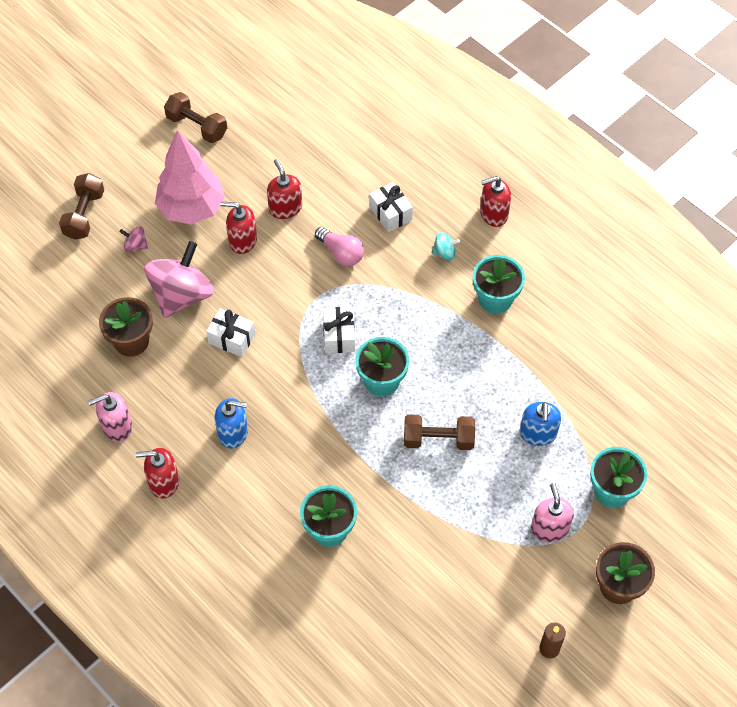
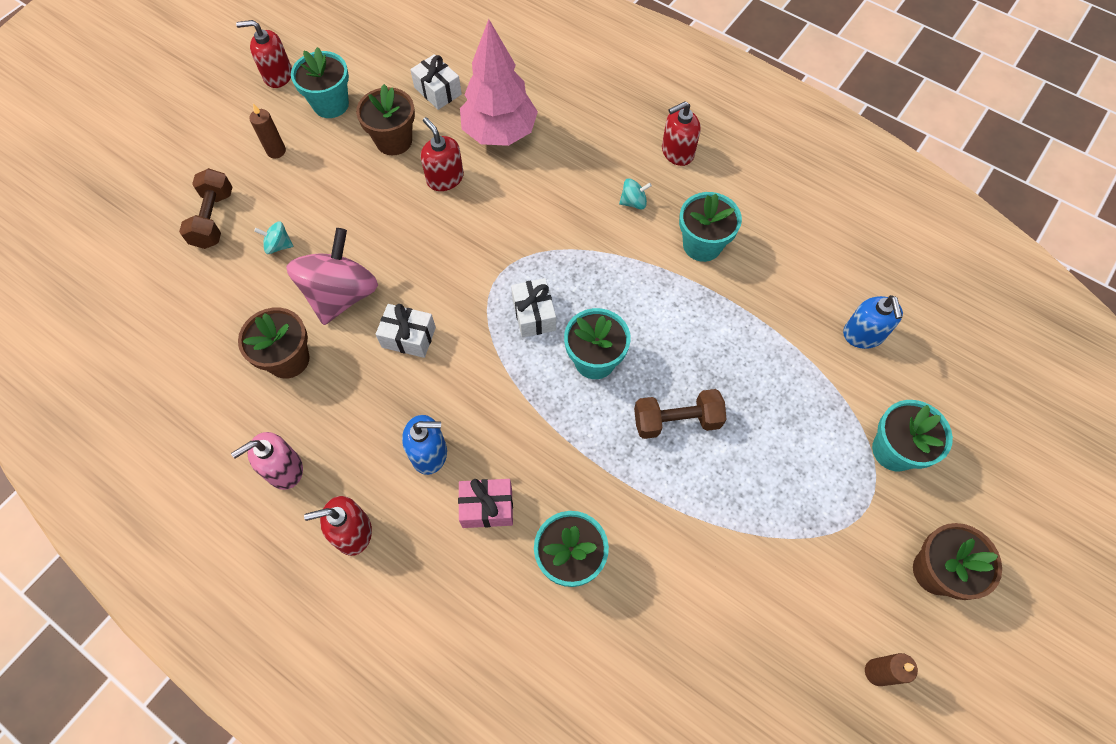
camera: 10 degrees left, 5 degrees up
(135, 246) = (278, 245): pink spinning top -> turquoise spinning top
(144, 162) = (276, 151): none -> brown candle
(191, 209) = (338, 194): pink tree -> pink tree (499, 133)
(197, 126) = (331, 104): brown dumbbell -> turquoise flower pot
(242, 240) = (402, 221): red soap dispenser -> red soap dispenser (278, 75)
(247, 168) = (394, 141): none -> brown flower pot
(272, 481) = (487, 507): none -> pink gift
(341, 253) = (517, 219): pink light bulb -> none
(390, 213) = (564, 168): white gift -> white gift (438, 91)
(538, 433) = (790, 394): blue soap dispenser -> blue soap dispenser (863, 334)
(549, 528) = (834, 510): pink soap dispenser -> none

